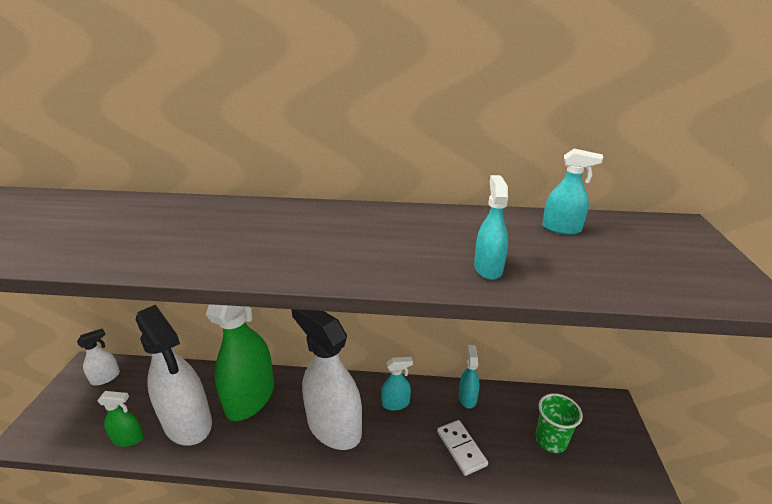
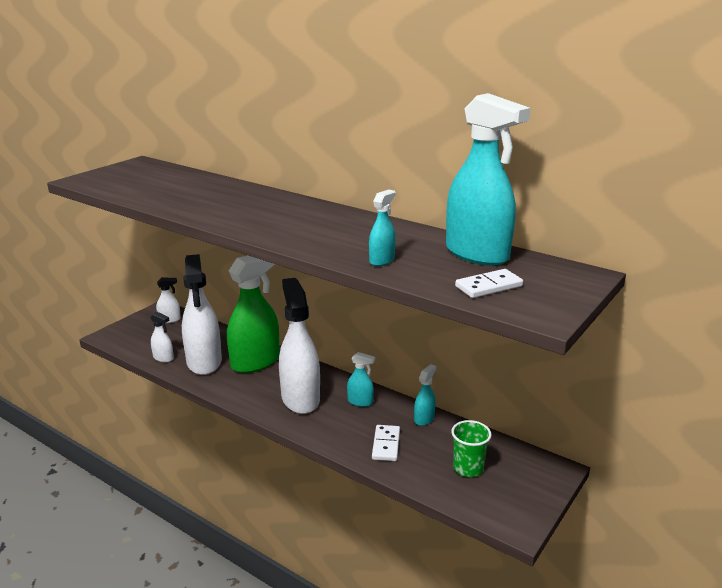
camera: 30 degrees right, 5 degrees down
(128, 438) = (163, 358): green spray bottle -> white spray bottle
(561, 228) = (477, 254): turquoise spray bottle -> turquoise spray bottle, size x2.23
(639, 270) = (488, 286): none -> white domino

